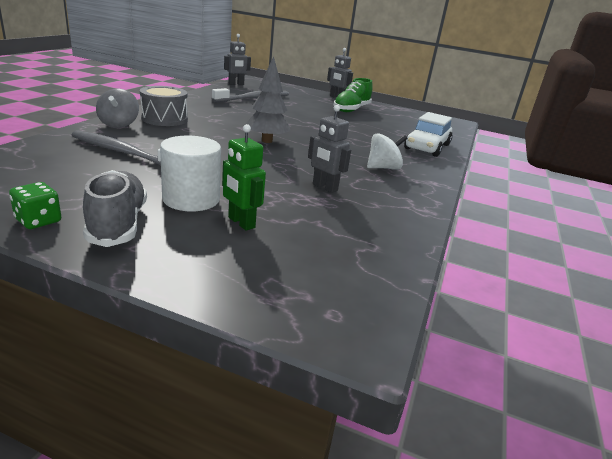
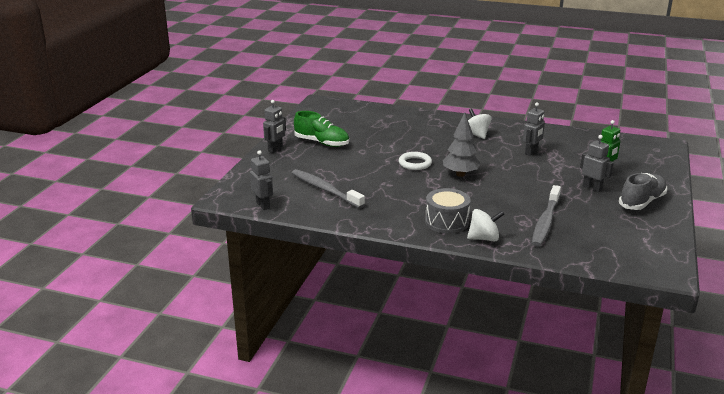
camera: 90 degrees left, 0 degrees up
(38, 221) = (663, 222): green dice -> none
(118, 224) = (642, 202): grey shoe -> grey shoe turned 150 degrees clockwise
(119, 124) = (484, 238): grey spinning top -> white spinning top
(191, 199) = (592, 188): white cylinder -> grey robot
(299, 129) = (415, 163): none -> white ring
(427, 147) = (411, 118): white car -> none

